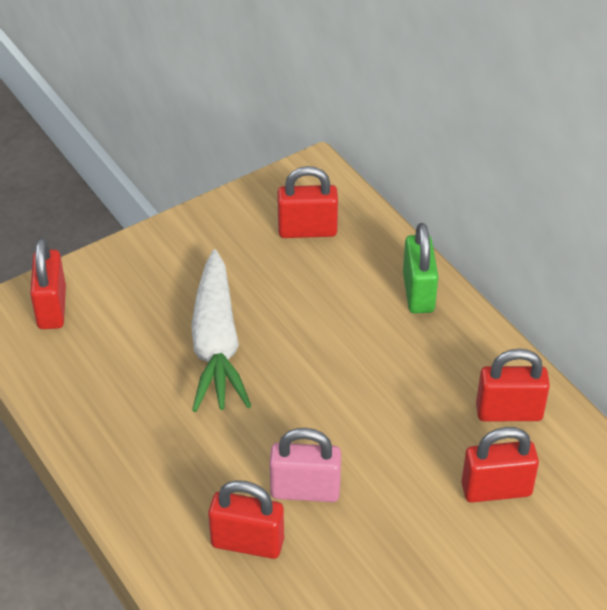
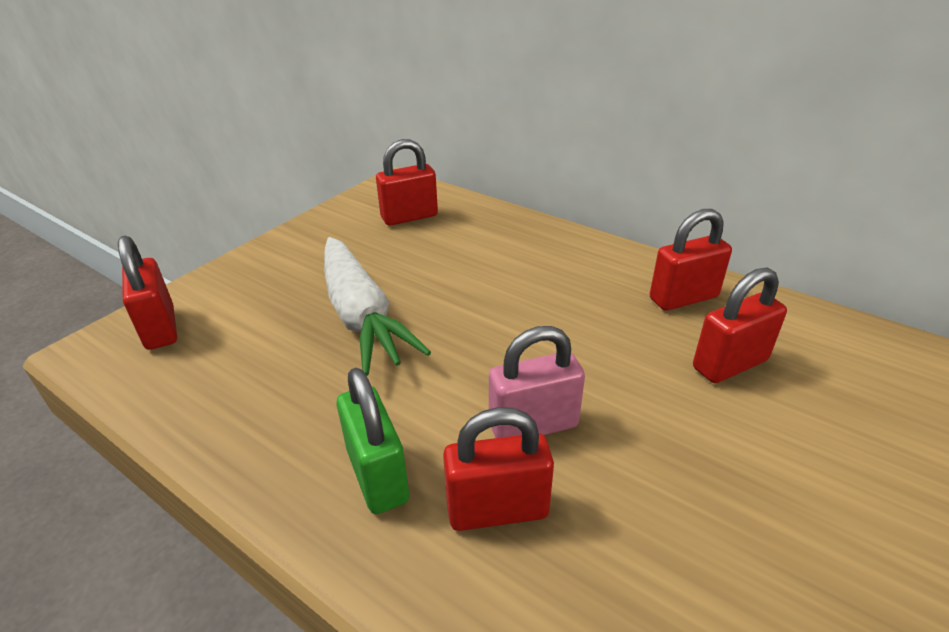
camera: 20 degrees left, 10 degrees down
(418, 292) = (534, 235): green padlock -> green padlock (377, 475)

